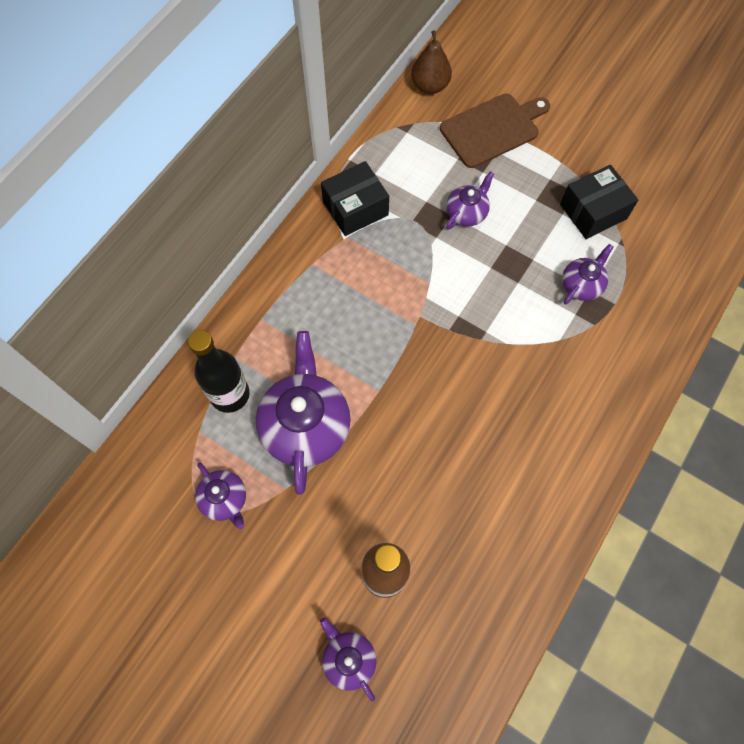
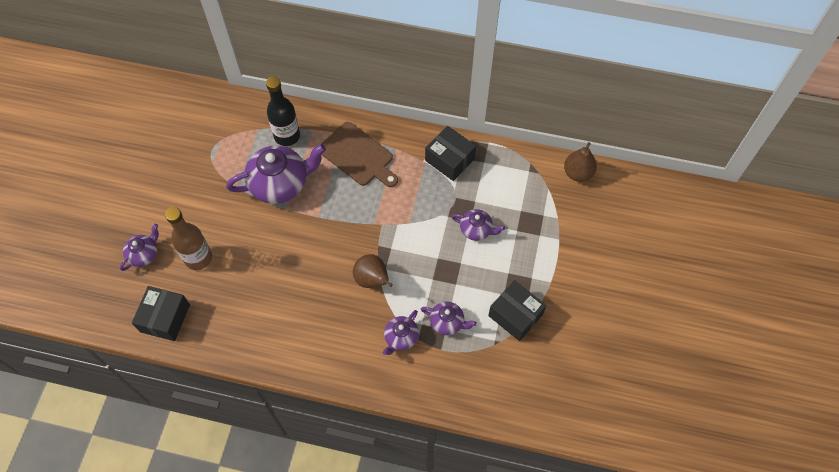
camera: 70 degrees right, 5 degrees down
(224, 499) = (220, 157): purple teapot -> purple teapot (401, 338)
(467, 650) = (165, 318): none -> black box
(493, 129) = (558, 226): brown cutting board -> brown cutting board (358, 156)
(497, 351) = (372, 280): none -> brown pear

